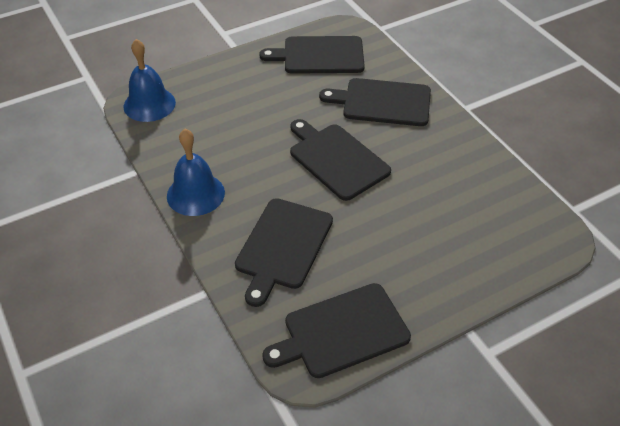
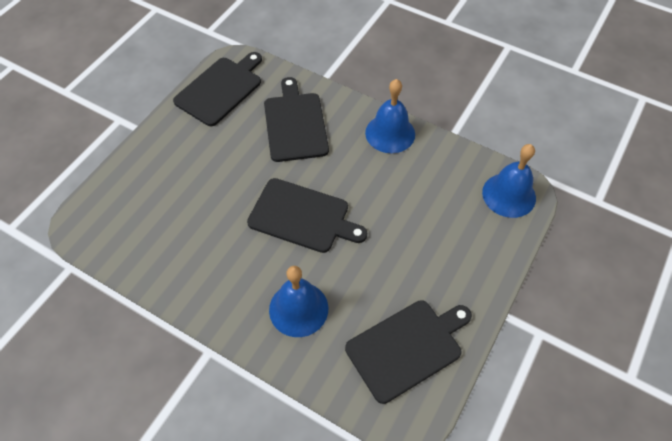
camera: 150 degrees right, 10 degrees up
(382, 102) = (298, 309): black cutting board -> blue bell

